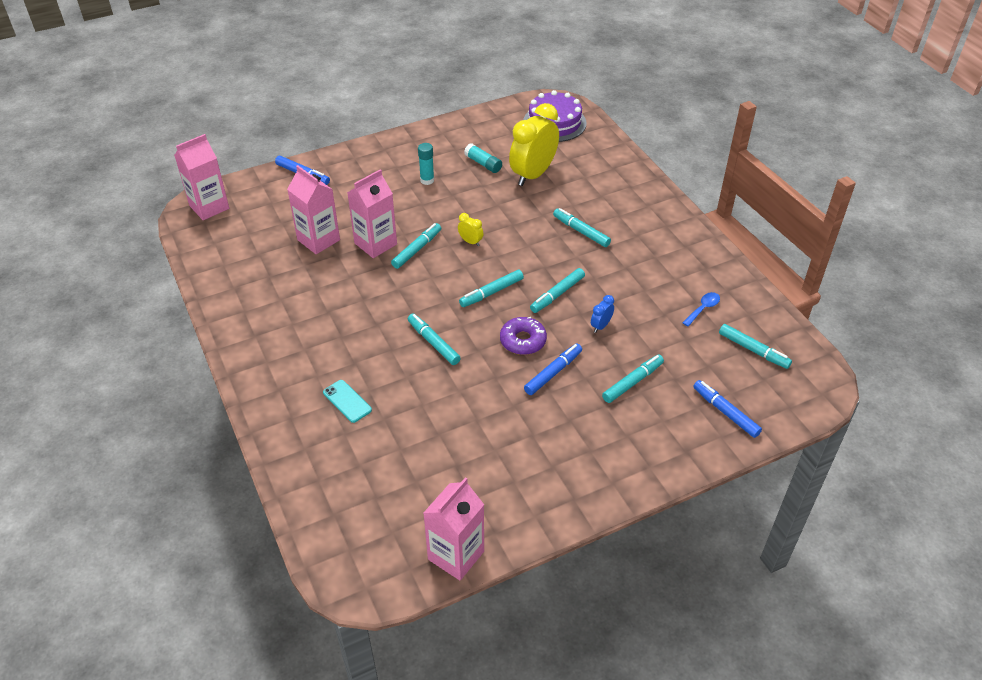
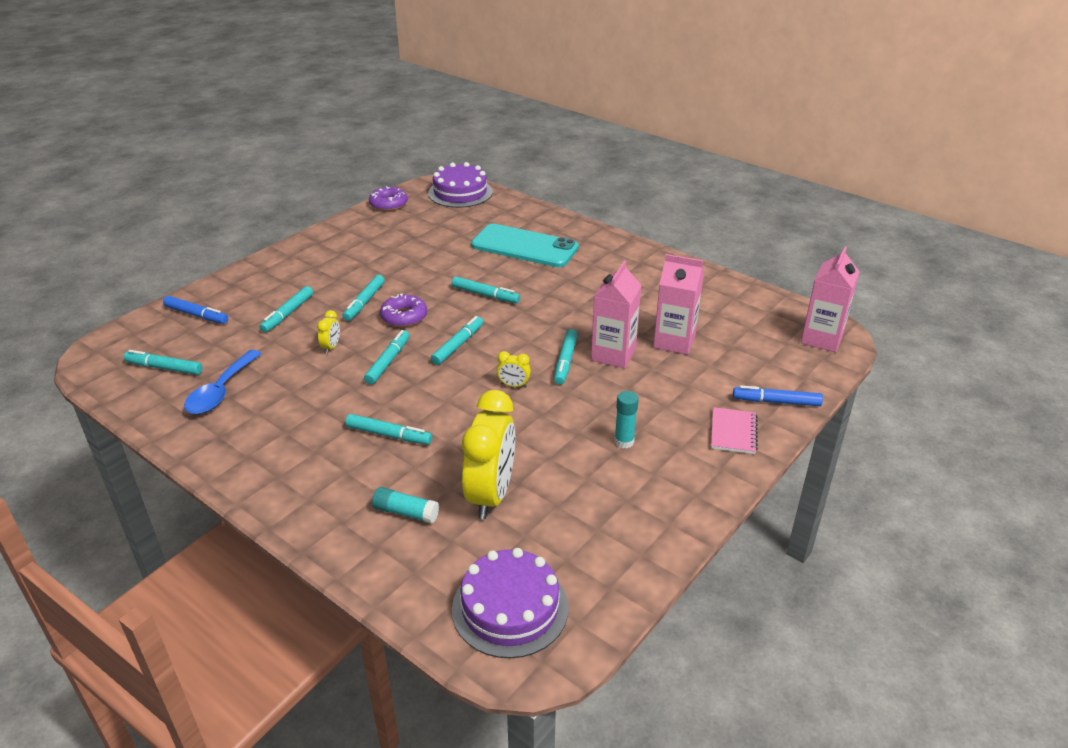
camera: 155 degrees right, 10 degrees down
(347, 401) = (524, 247): turquoise phone -> turquoise phone, size x2.26
(348, 548) = (460, 192): none -> purple cake
(353, 165) = (733, 432): none -> pink notebook
(456, 555) = (388, 204): pink carton -> purple donut
(483, 164) = (571, 489): turquoise glue stick -> turquoise glue stick (406, 512)
(553, 373) = (364, 302): blue marker -> turquoise marker
(601, 326) = (331, 347): blue clock -> yellow clock
(703, 308) = (221, 391): blue spoon -> blue spoon, size x1.80

